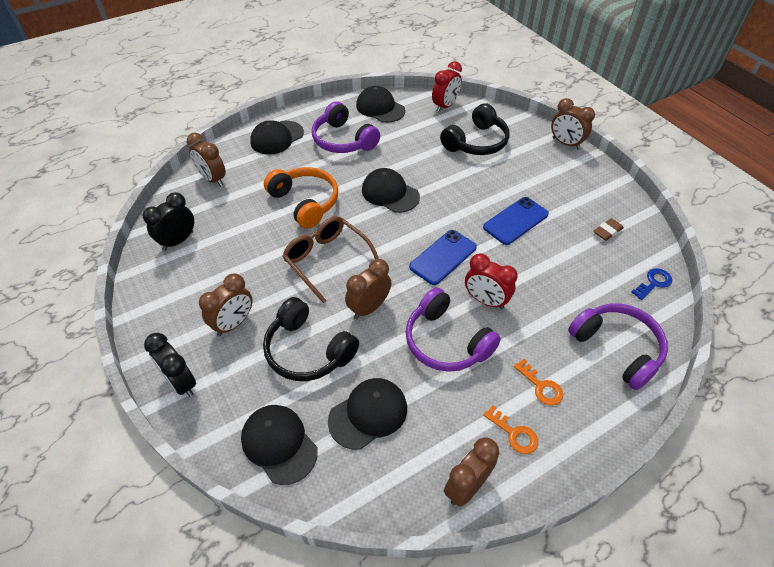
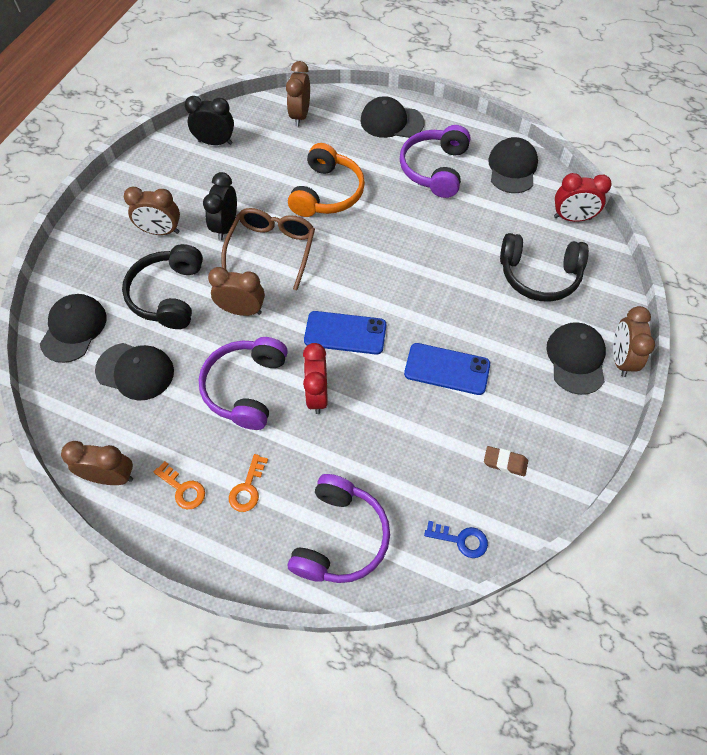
camera: 55 degrees right, 10 degrees up
(181, 382) = (87, 237): black clock -> black clock (225, 226)
(390, 193) = (394, 246): black cap -> black cap (576, 359)
(514, 433) = (183, 489): orange key -> orange key turned 60 degrees counterclockwise

